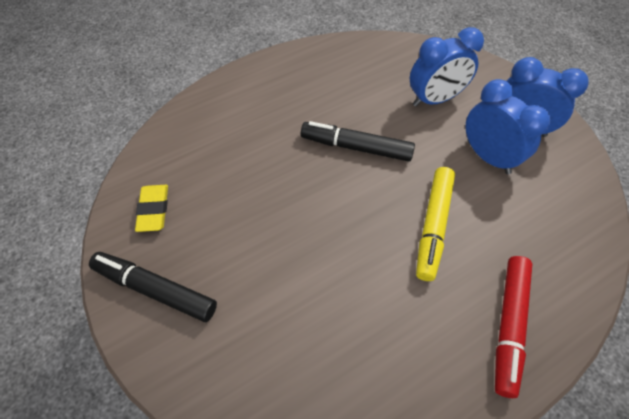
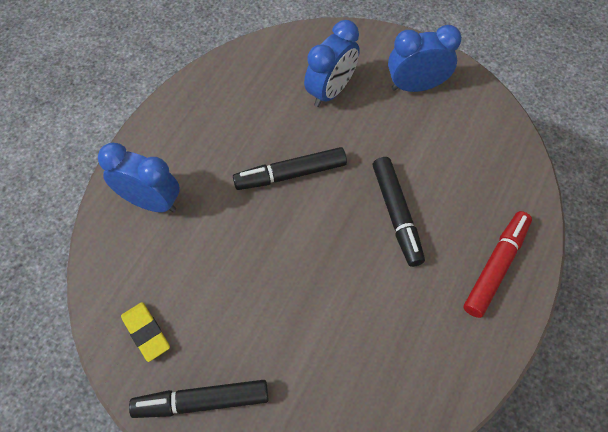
camera: 30 degrees left, 5 degrees up
(433, 226) = (396, 214): yellow marker -> black marker
(488, 157) = (405, 126): blue clock -> blue clock (151, 201)
(509, 326) = (495, 267): red marker -> red marker turned 135 degrees counterclockwise

